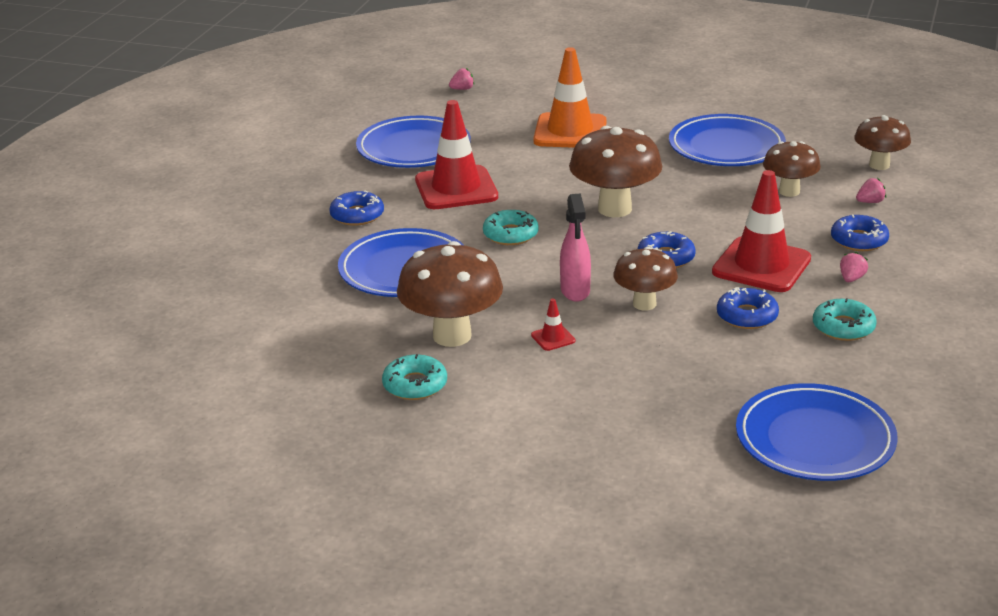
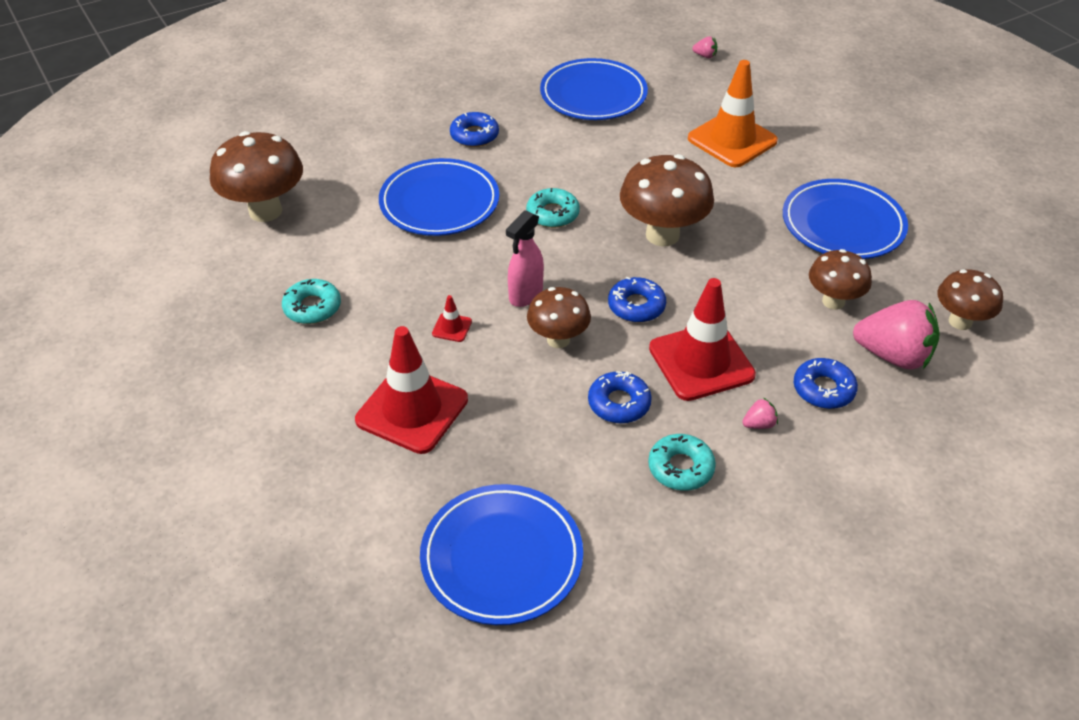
camera: 40 degrees right, 15 degrees up
(452, 336) = (391, 281): brown mushroom -> brown mushroom (265, 211)
(456, 188) = (572, 149): red traffic cone -> red traffic cone (412, 410)
(870, 202) = (893, 356): pink strawberry -> pink strawberry, size x2.39

